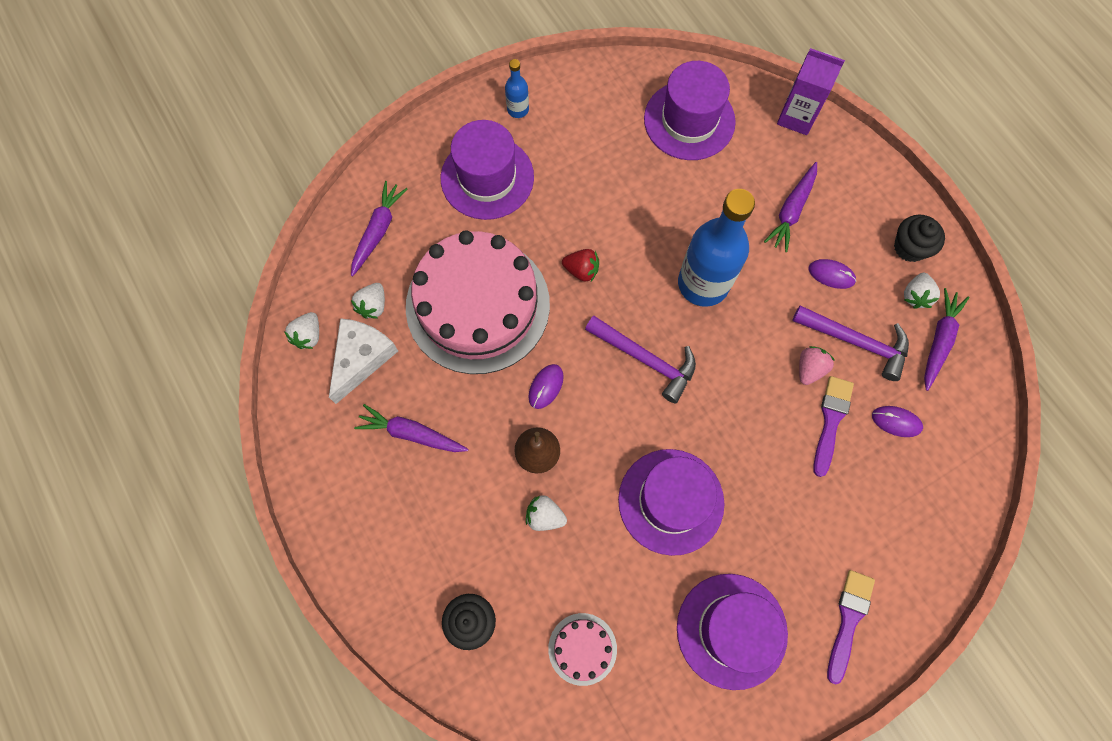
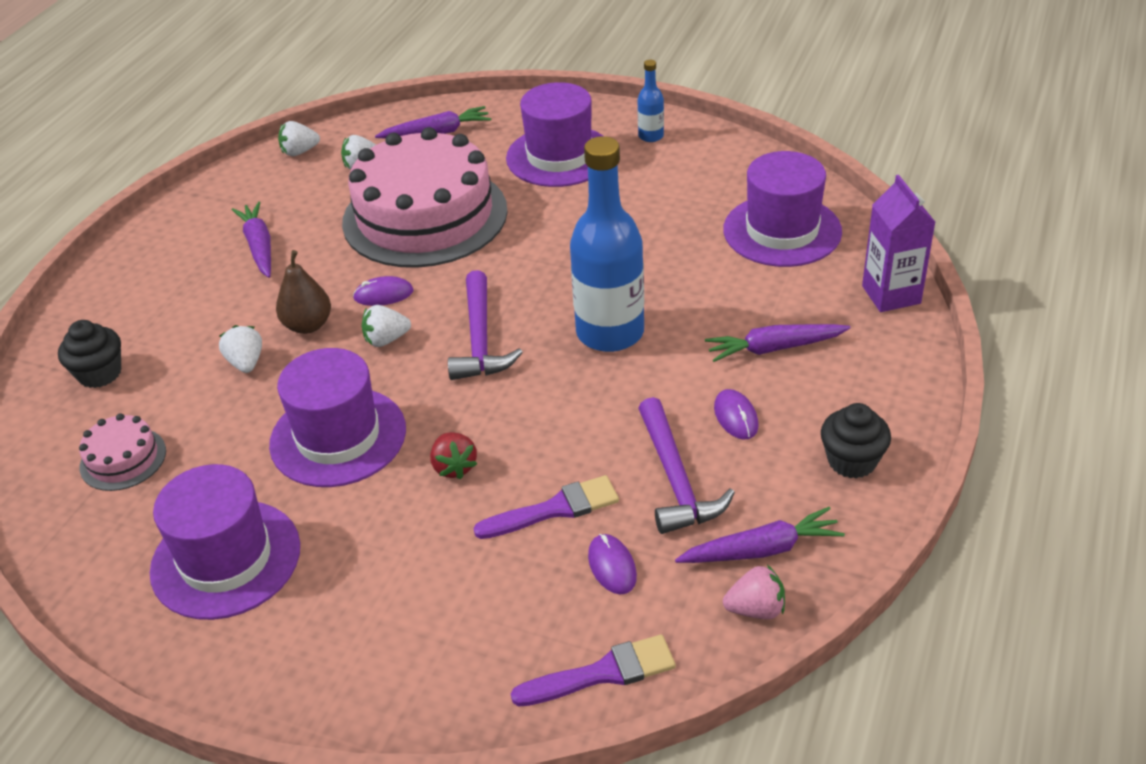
camera: 55 degrees right, 30 degrees down
(361, 358) = (306, 186): white cheese -> none
(581, 270) = (531, 253): red strawberry -> red strawberry (454, 467)
(809, 369) = (600, 459): pink strawberry -> pink strawberry (756, 609)
(848, 620) = (316, 654): purple brush -> purple brush (602, 673)
(915, 296) = (795, 498): white strawberry -> white strawberry (386, 340)

